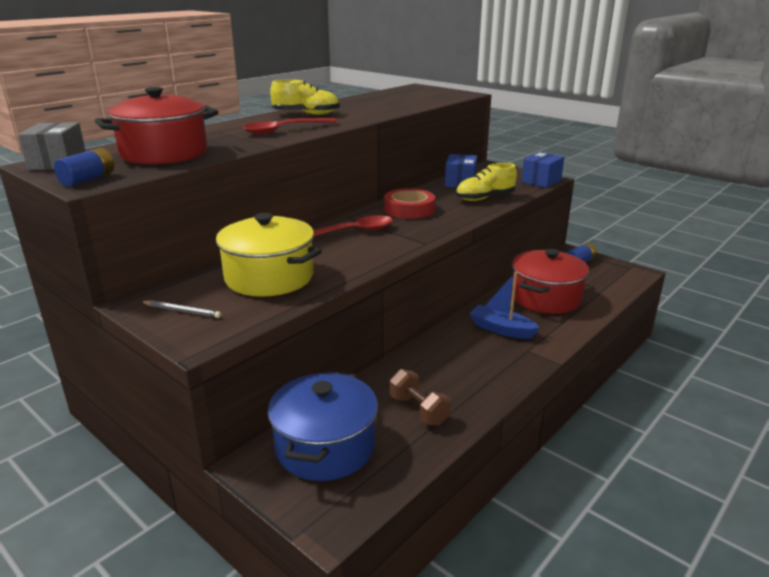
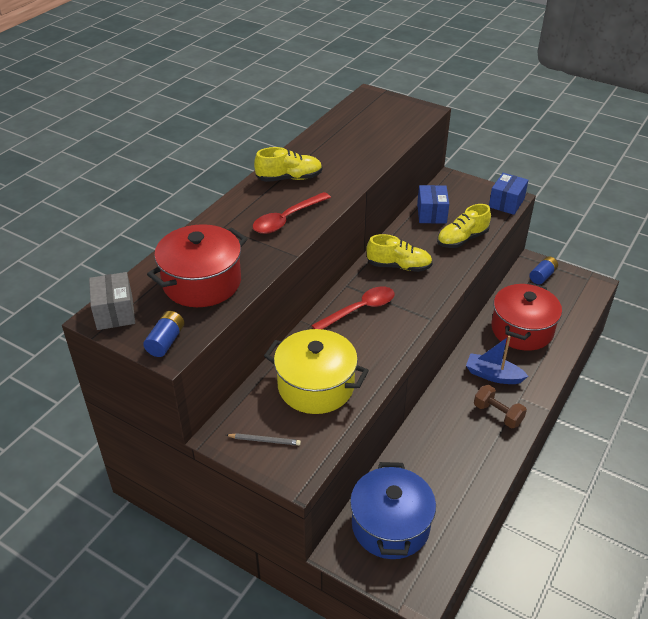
camera: 10 degrees left, 15 degrees up
(409, 209) = (398, 266): red tape -> yellow shoe
(418, 410) = (450, 477): brown dumbbell -> brown dumbbell (497, 414)

